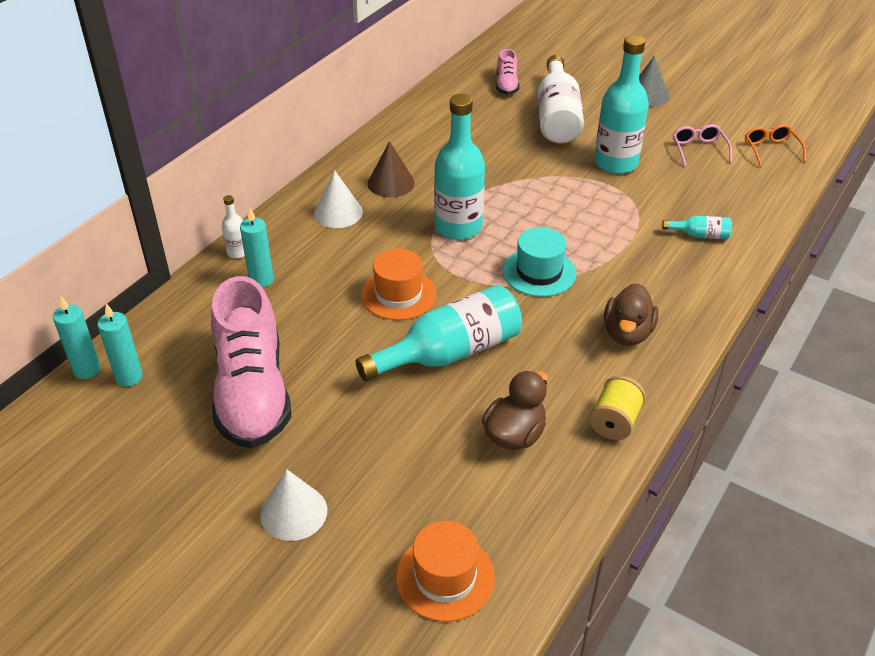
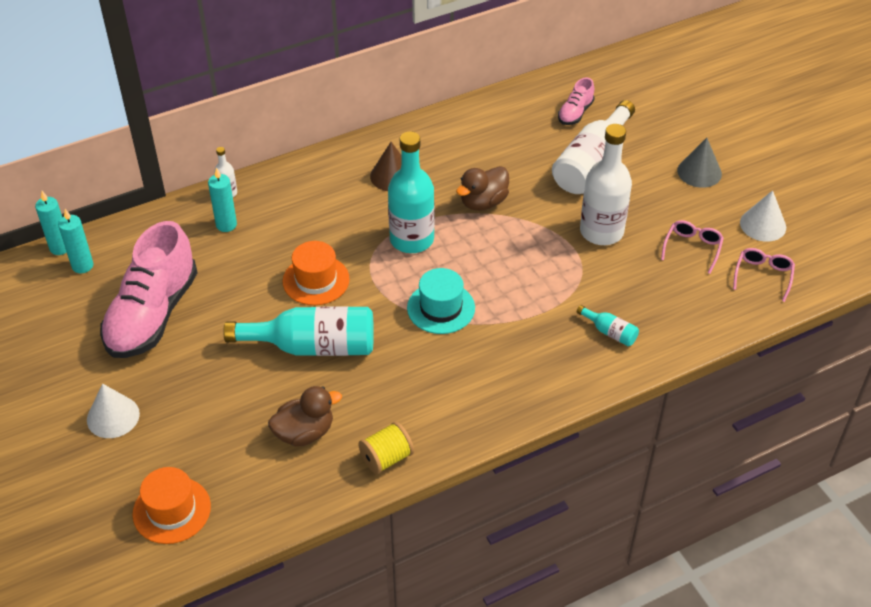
camera: 30 degrees right, 5 degrees up
(338, 212) = (328, 187): white cone -> white cone (763, 225)
(615, 163) = (601, 232): turquoise bottle -> white bottle
(627, 333) = (463, 392): brown duck -> brown duck (483, 202)
(770, 150) = (763, 275): orange glasses -> pink glasses

